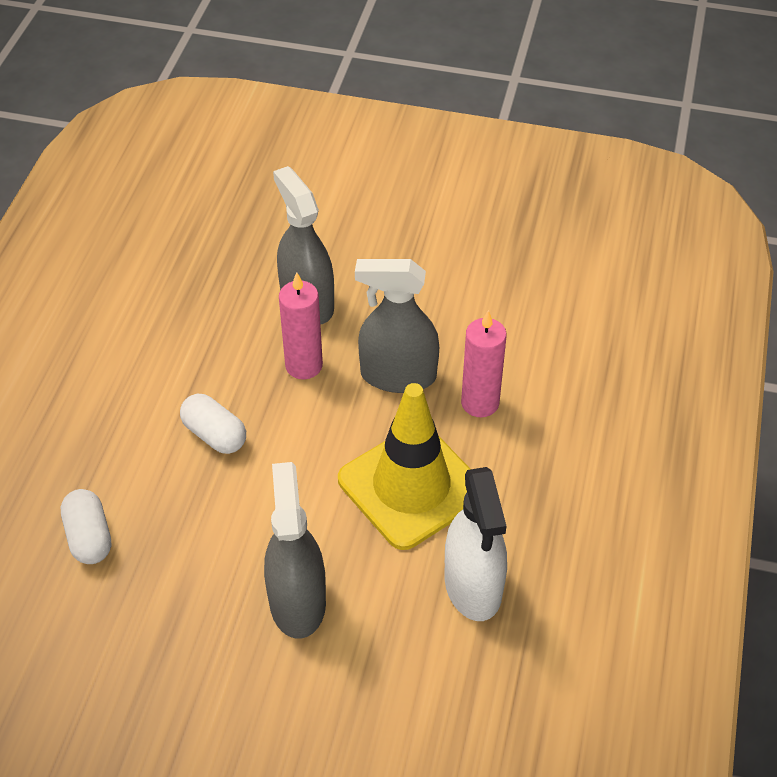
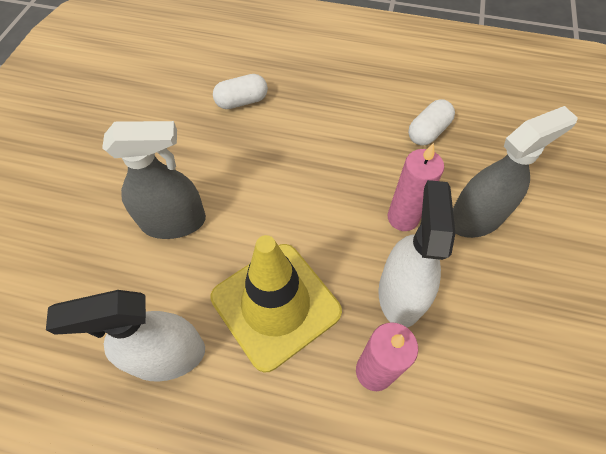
camera: 90 degrees right, 10 degrees up
(215, 435) = (327, 162): white capsule -> white capsule (428, 132)
(398, 376) = (400, 294): grey spray bottle -> white spray bottle

